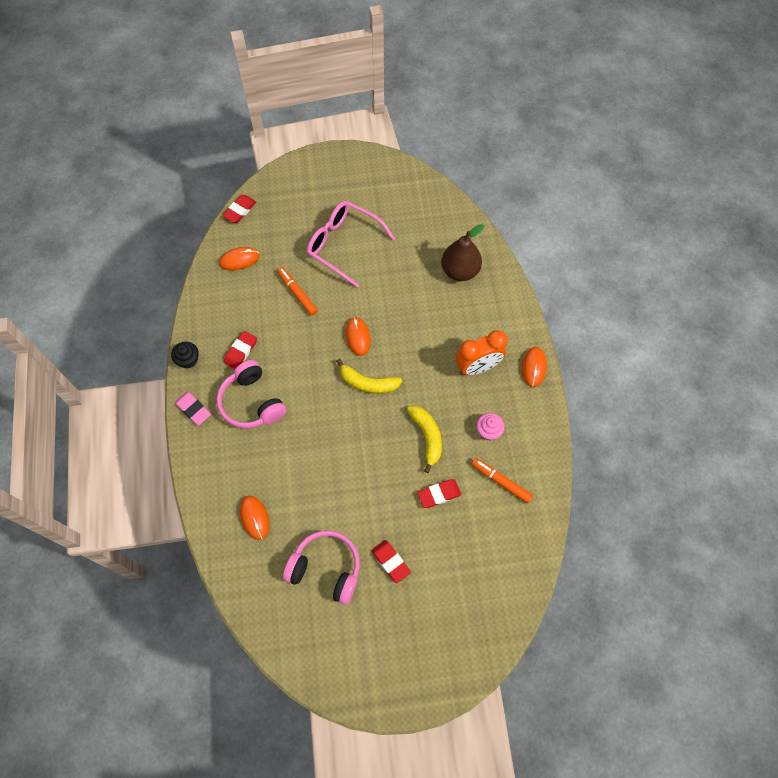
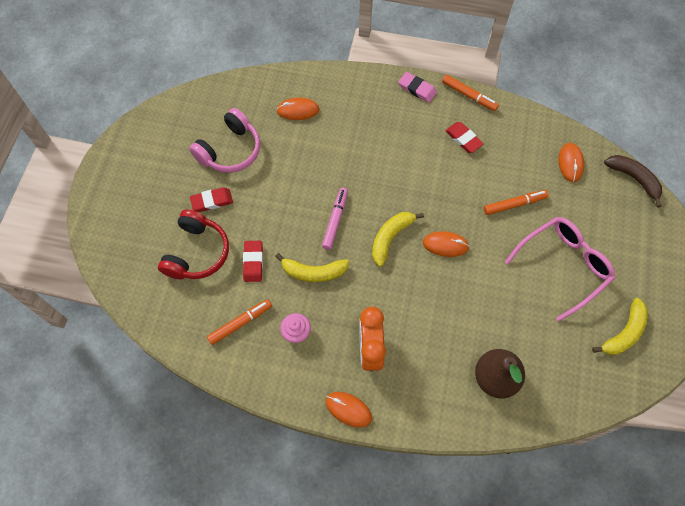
camera: 110 degrees right, 0 degrees up
(188, 360) = (469, 95): black cupcake -> orange marker
(193, 409) = (417, 89): pink eraser -> pink eraser turned 60 degrees clockwise
(240, 210) = (634, 179): red eraser -> brown banana
(252, 402) = (407, 135): pink headphones -> none
(368, 436) = (335, 220): none -> pink marker
(385, 194) = (624, 333): none -> yellow banana
(450, 552) = (196, 252): none -> red headphones

